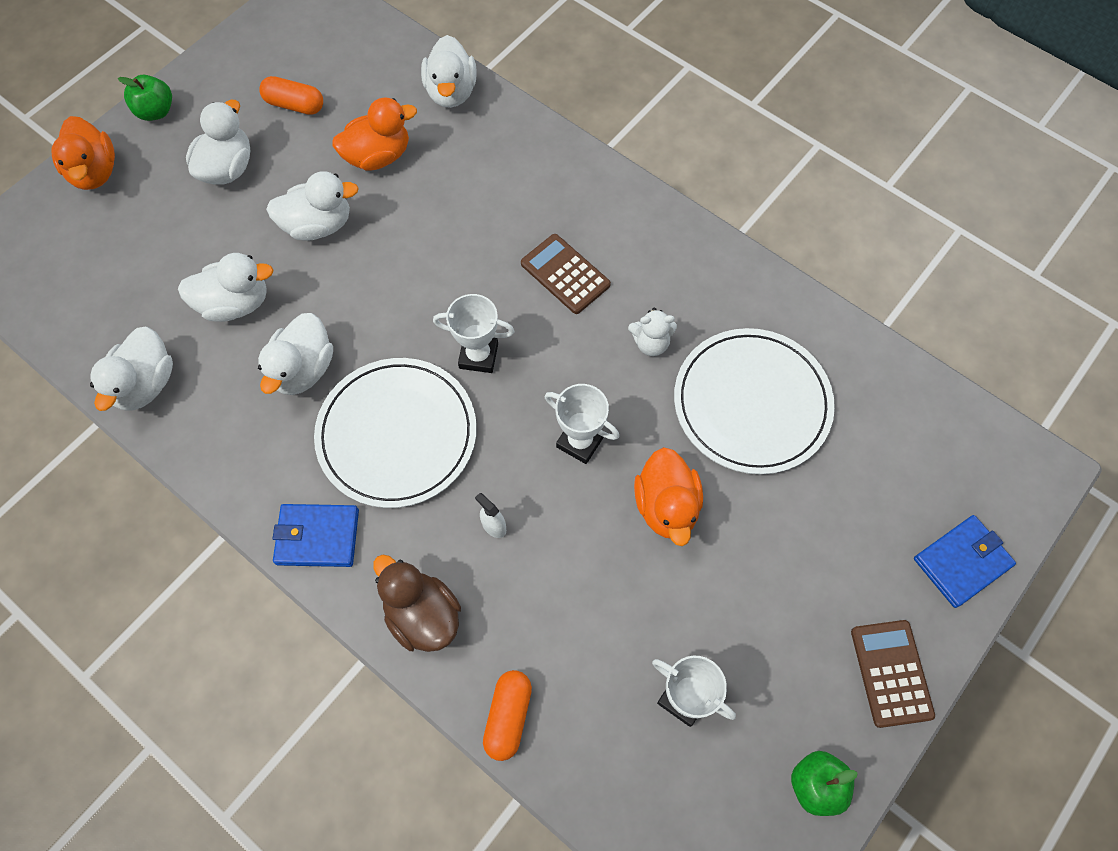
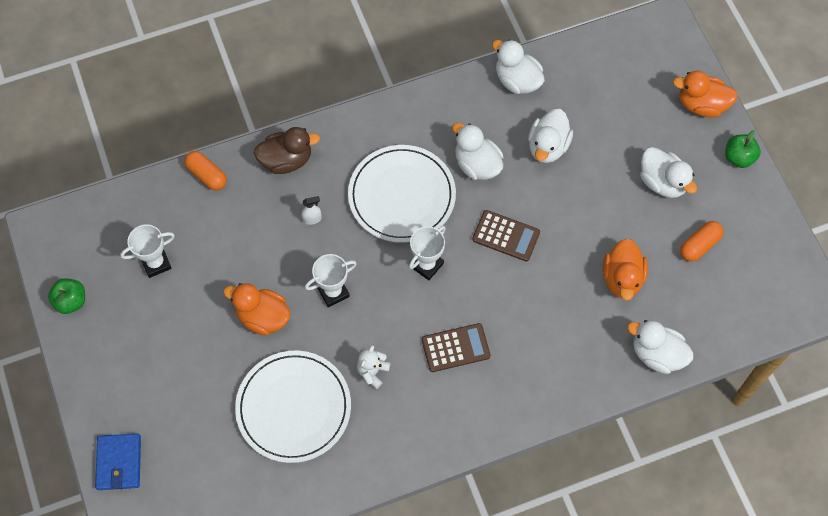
camera: 120 degrees right, 0 degrees up
(317, 537) = (364, 129): blue wallet -> none
(318, 225) = (583, 217): white duck -> none
(891, 673) = (92, 377): brown calculator -> brown calculator (506, 236)

